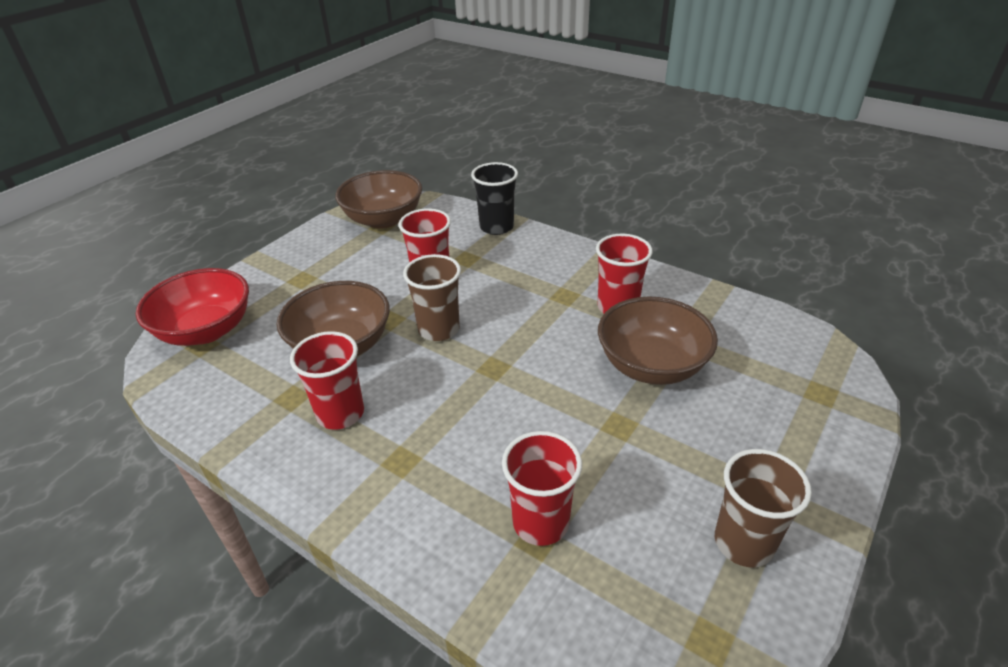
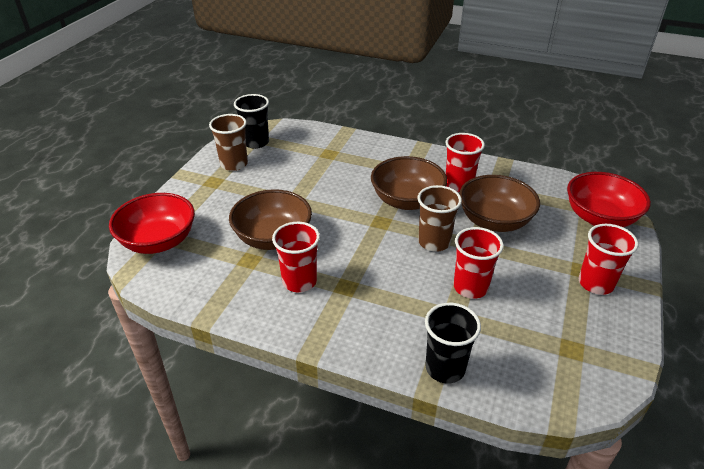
camera: 165 degrees right, 0 degrees up
(383, 219) = (579, 360): brown bowl -> brown bowl (407, 201)
(540, 522) = (328, 158): red cup -> red cup (595, 283)
(705, 618) = (256, 142): none -> black cup
(820, 384) = (159, 241): none -> red bowl

